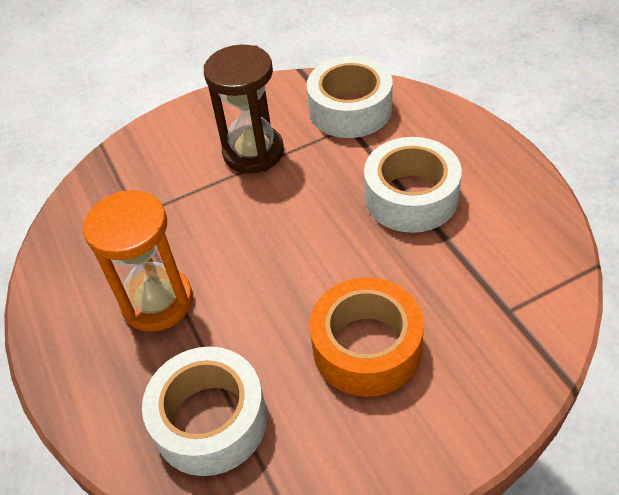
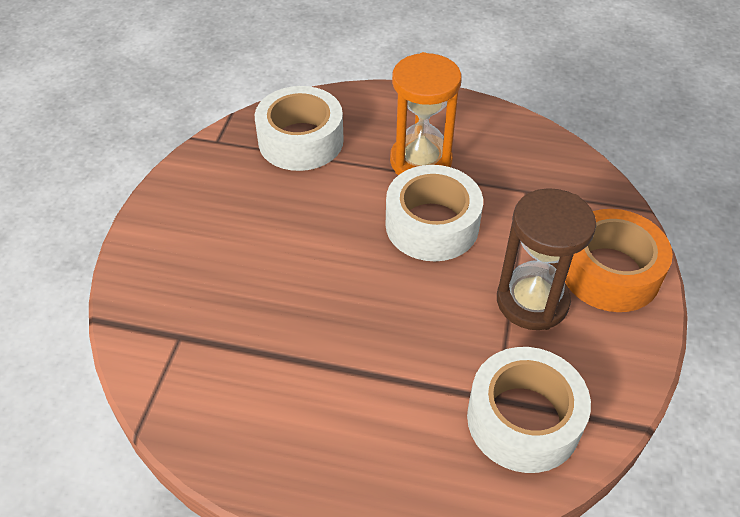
camera: 125 degrees right, 0 degrees up
(367, 347) = (256, 237): orange tape -> orange tape (610, 272)
(411, 197) = (353, 370): white tape -> white tape (432, 225)

